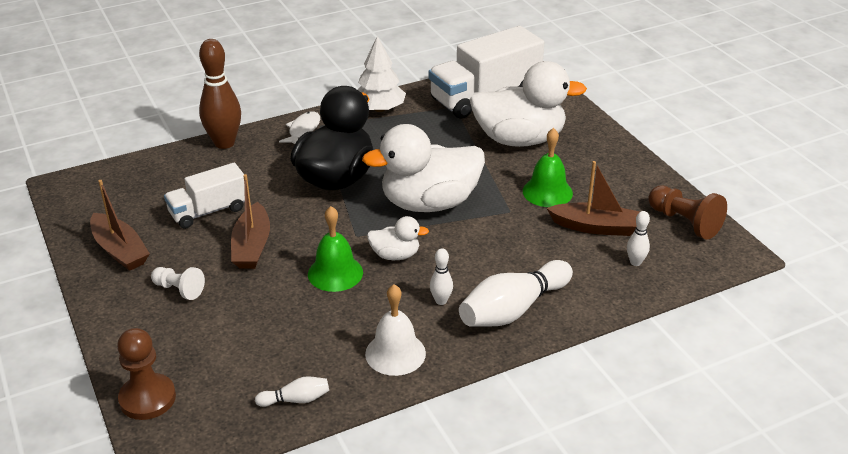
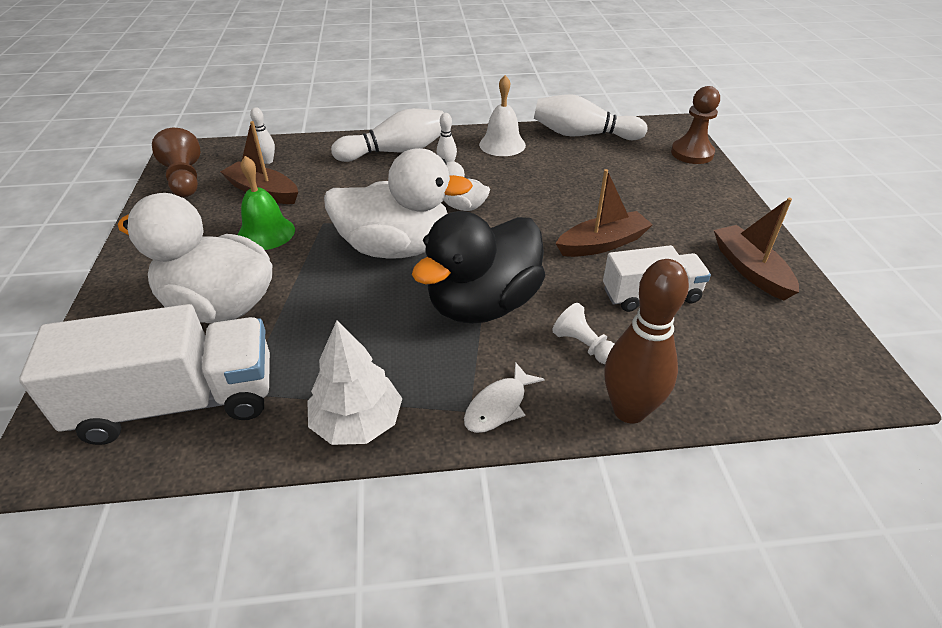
camera: 160 degrees left, 5 degrees up
(179, 290) = (677, 219): white pawn -> white pawn (583, 346)
(252, 246) = (602, 244): brown boat -> brown boat turned 45 degrees clockwise
(296, 400) = (583, 135): white bowling pin -> white bowling pin, size x2.11
(335, 273) = (526, 203): green bell -> none

